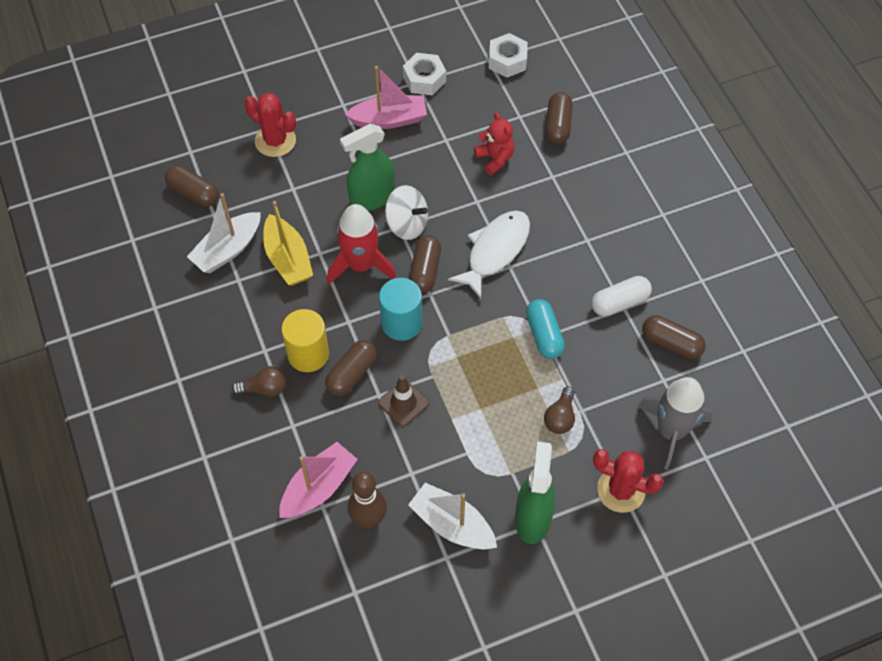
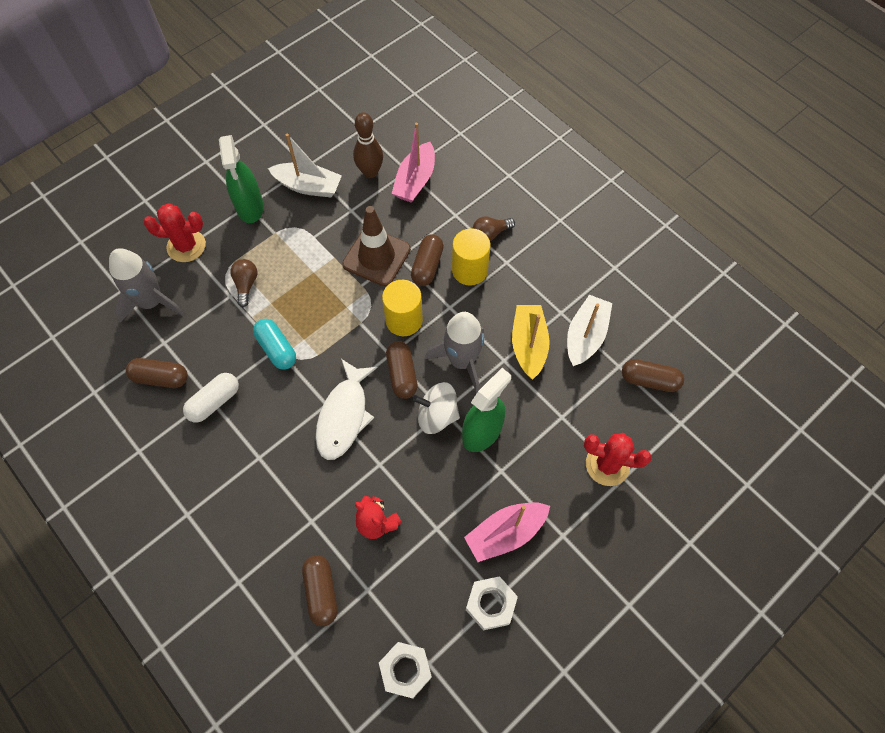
camera: 160 degrees right, 5 degrees up
(288, 259) = (528, 345): yellow boat -> yellow boat turned 45 degrees clockwise
(361, 265) = (461, 361): red rocket -> grey rocket
(401, 323) = (404, 320): turquoise cylinder -> yellow cylinder
(403, 403) = (376, 257): brown traffic cone -> brown traffic cone, size x1.66

